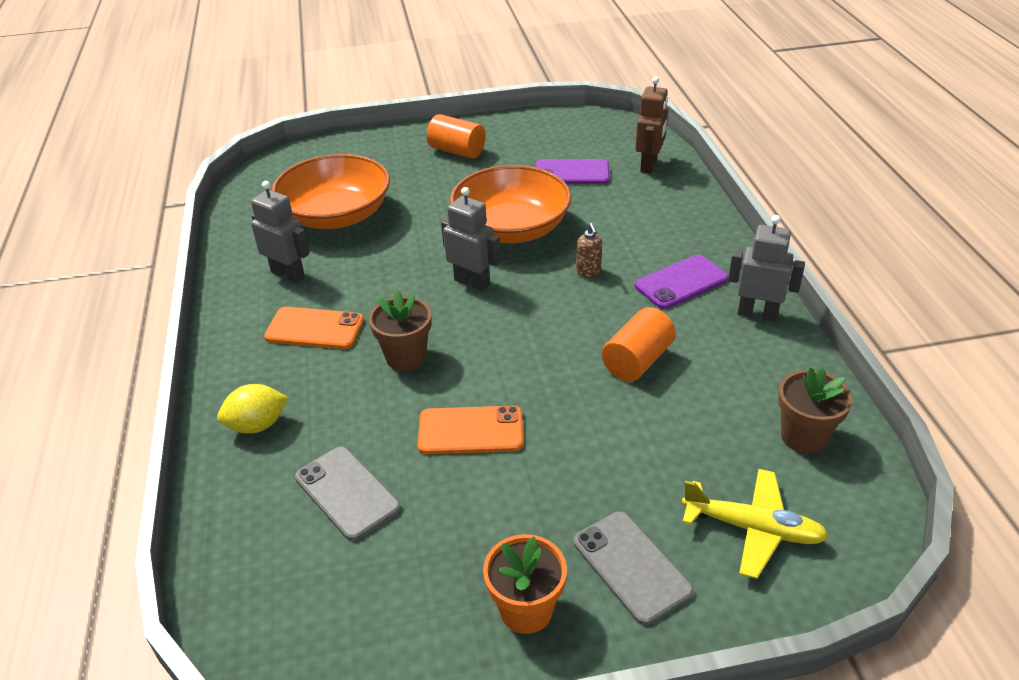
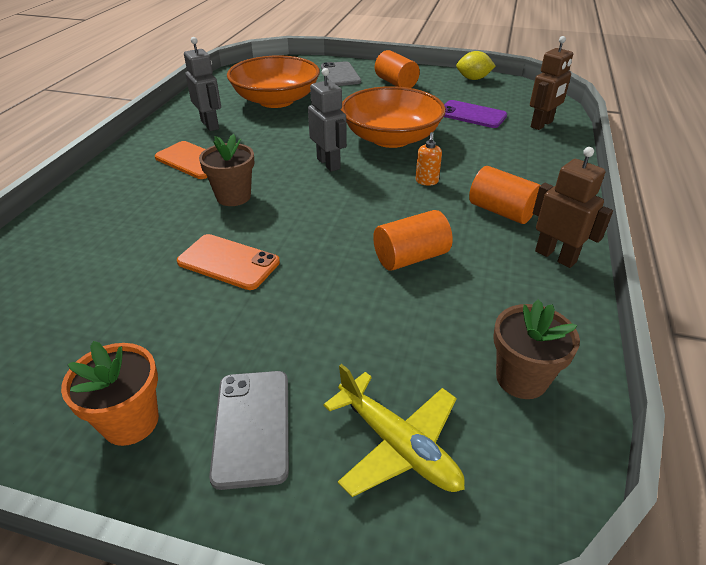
camera: 25 degrees right, 0 degrees up
(257, 425) = (94, 207): yellow lemon -> yellow lemon (473, 79)
(347, 493) = (100, 272): grey phone -> grey phone (340, 74)
(588, 271) = (426, 181): brown soap dispenser -> orange soap dispenser
(681, 282) = (501, 211): purple phone -> orange cylinder
(757, 314) = (555, 256): grey robot -> brown robot

